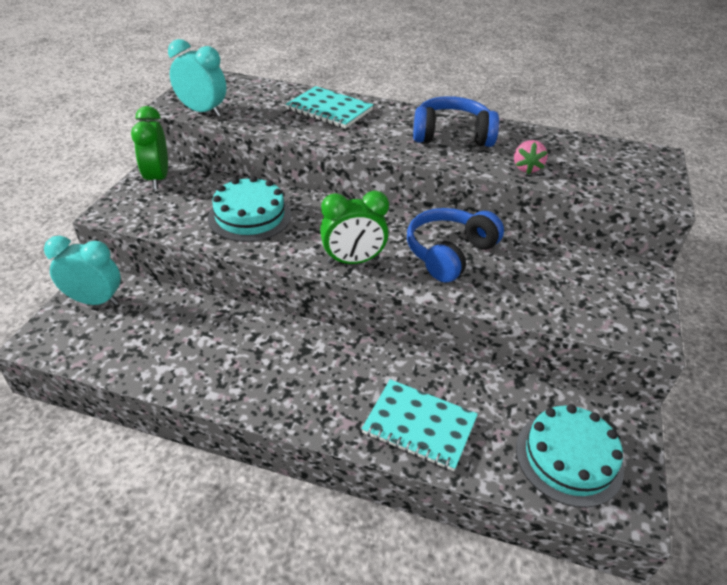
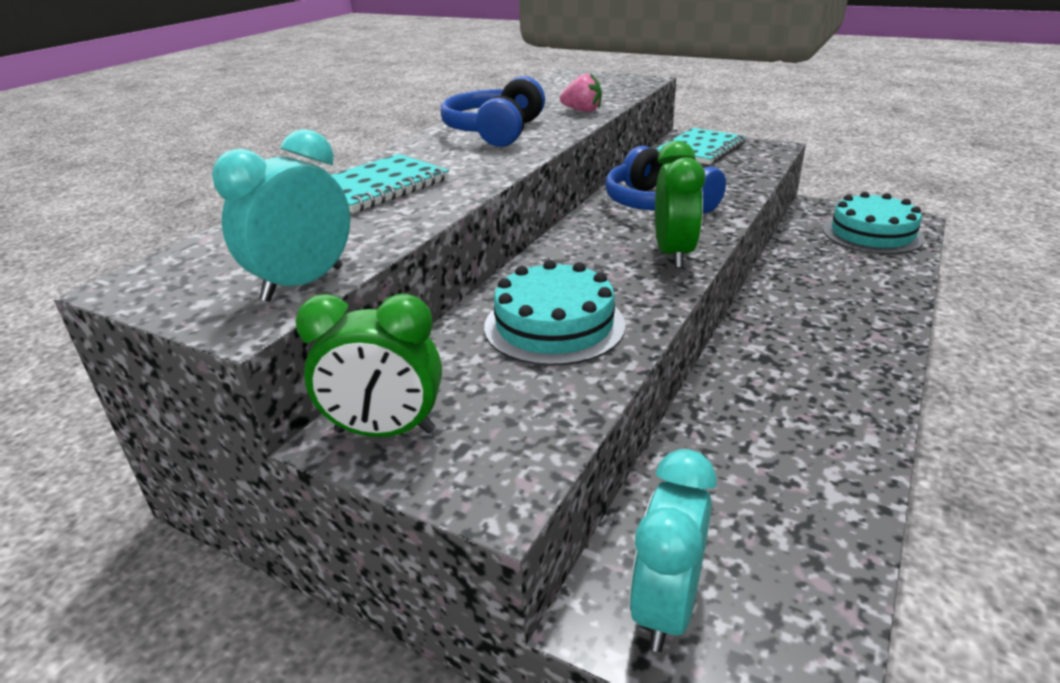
camera: 75 degrees left, 10 degrees down
(419, 426) = (864, 294): turquoise notebook -> turquoise notebook (701, 149)

